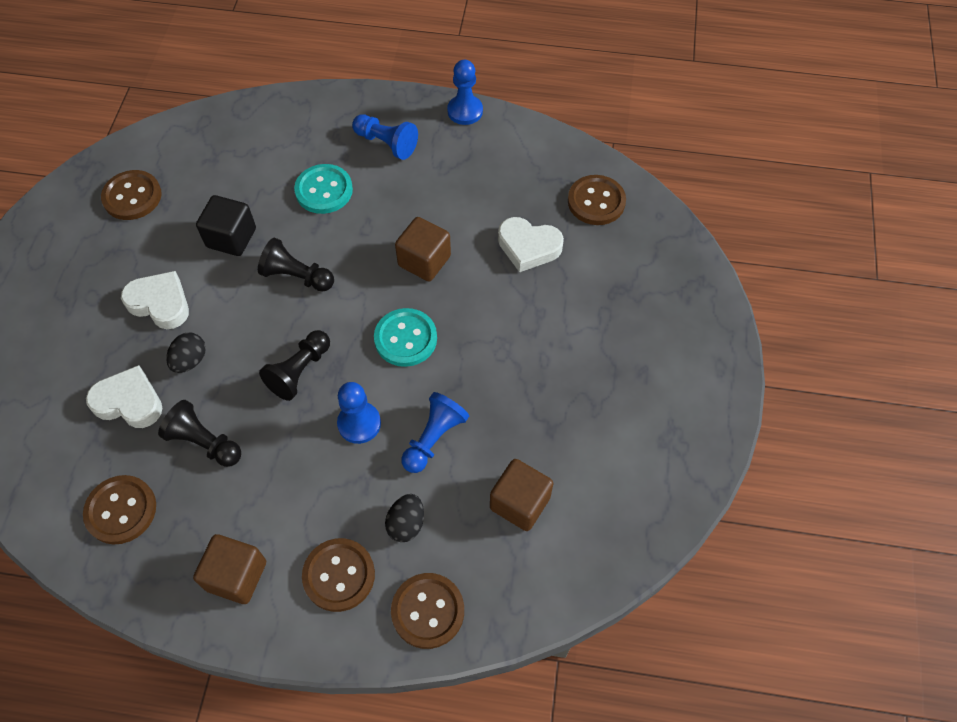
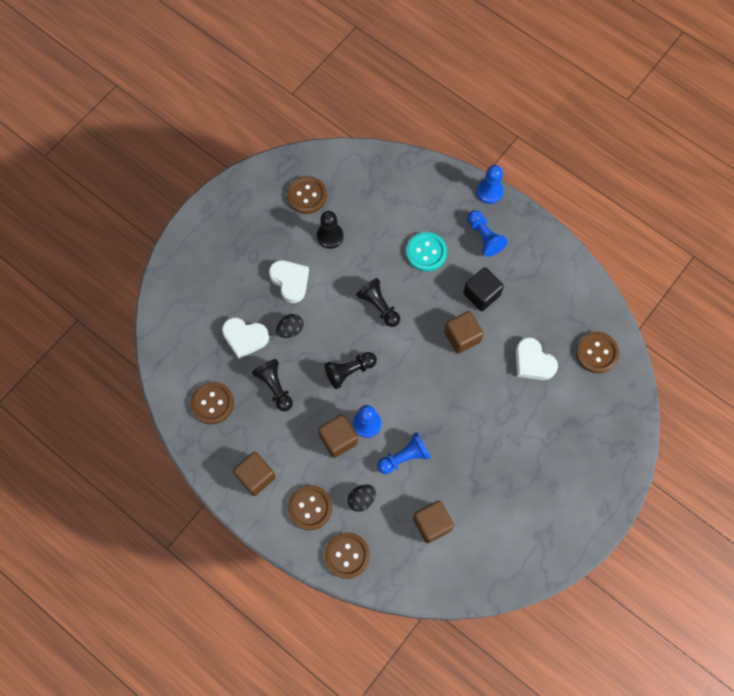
camera: 30 degrees right, 10 degrees up
(129, 402) = (245, 338): white heart -> white heart turned 150 degrees clockwise
(188, 228) = (330, 236): none -> black pawn
(231, 238) = (352, 257): black cube -> black cube (481, 294)
(330, 463) = (338, 439): none -> brown cube
(405, 338) = (422, 384): turquoise button -> none
(465, 111) = (549, 238): blue pawn -> blue pawn (489, 192)

